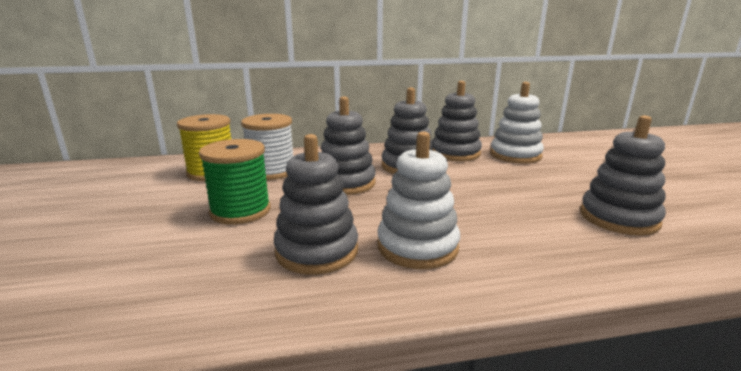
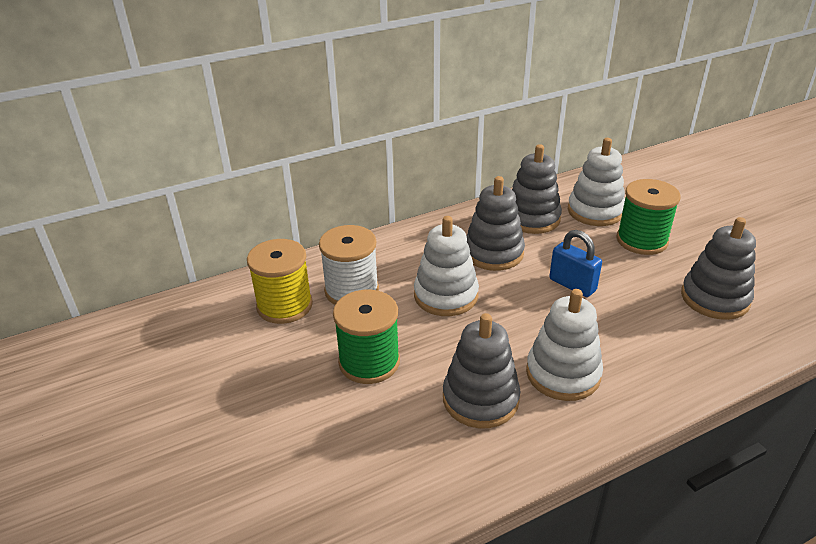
camera: 15 degrees left, 15 degrees up
(346, 183) = (446, 295): grey stacking toy -> white stacking toy
(467, 191) = (572, 285): none -> blue padlock
(552, 174) = (641, 240): none -> green spool

